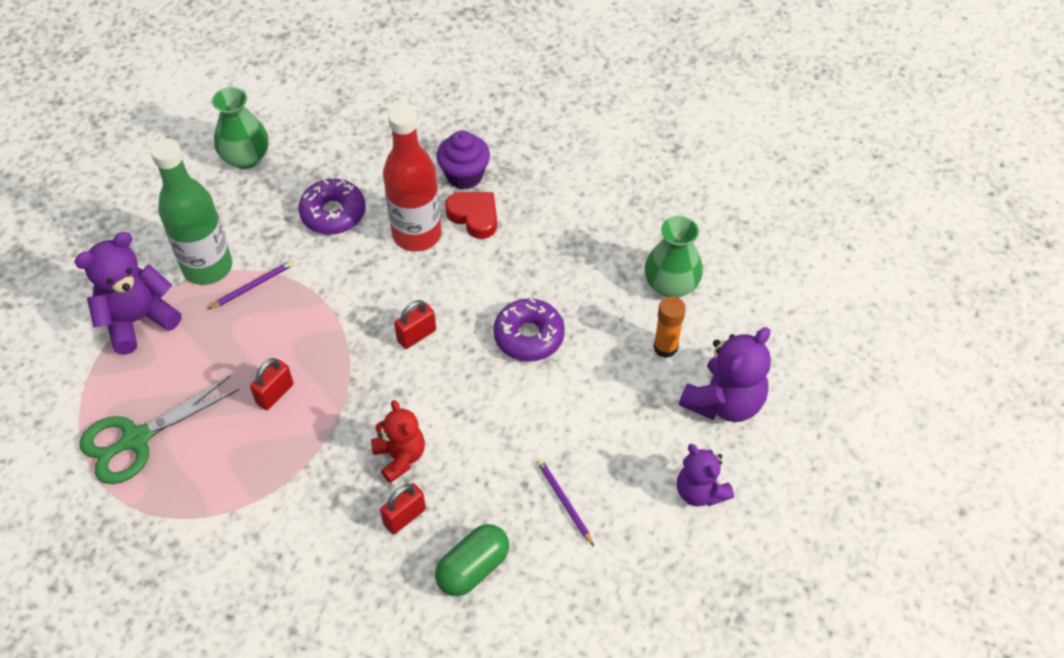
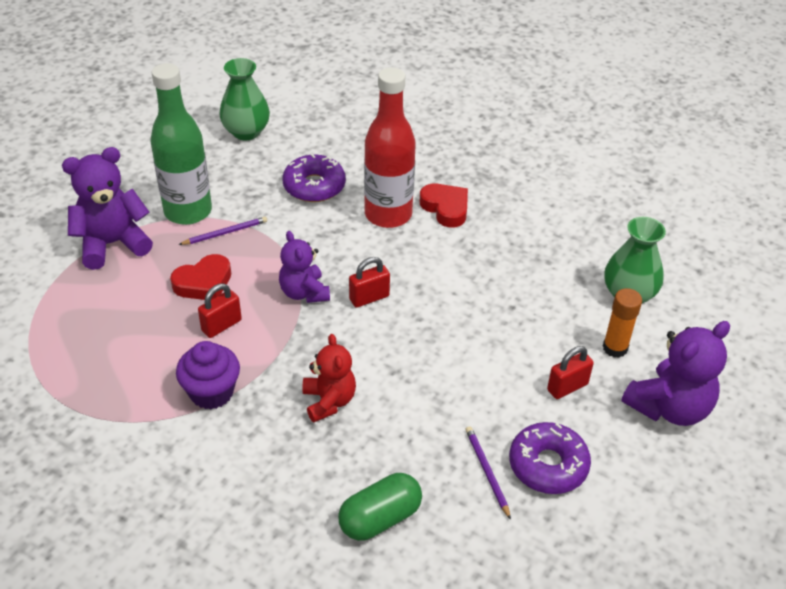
camera: 10 degrees right, 10 degrees down
(136, 439) = (80, 342): green scissors -> none
(245, 348) = (203, 283): none -> red heart
(404, 517) = (321, 457): red padlock -> red padlock (567, 387)
(464, 175) = (443, 174): purple cupcake -> purple cupcake (211, 392)
(529, 336) = (479, 316): purple donut -> purple donut (548, 465)
(700, 491) = (632, 487): purple teddy bear -> purple teddy bear (304, 292)

